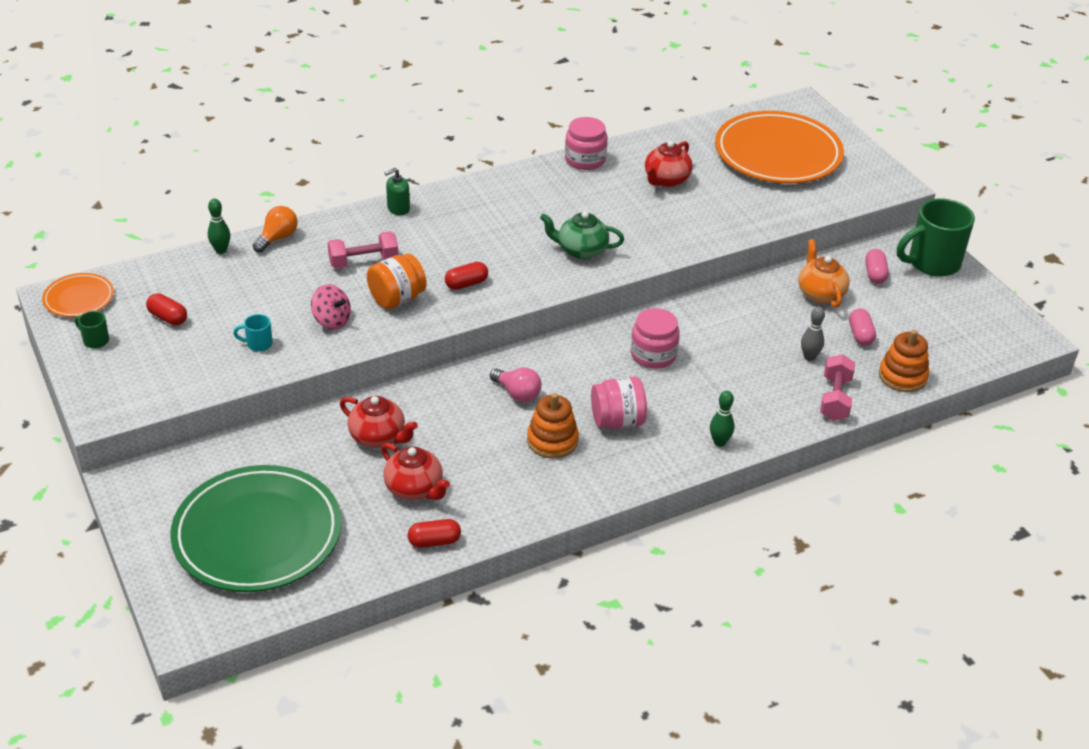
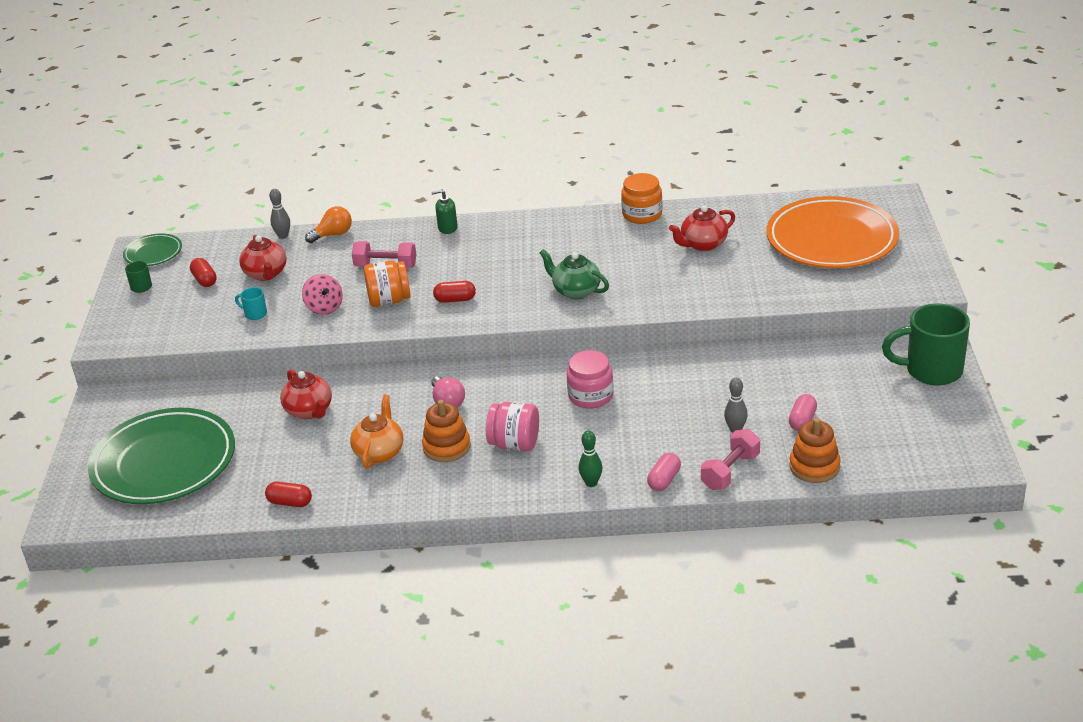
camera: 30 degrees right, 5 degrees down
(79, 298) = (153, 253): orange plate -> green plate
(221, 250) = (283, 236): green bowling pin -> grey bowling pin
(415, 489) = (306, 458): red teapot -> red teapot (266, 274)
(585, 160) = (642, 214): pink jar -> orange jar
(820, 293) = (792, 376): orange teapot -> orange teapot (379, 452)
(875, 274) = (863, 369): pink capsule -> pink capsule (664, 480)

